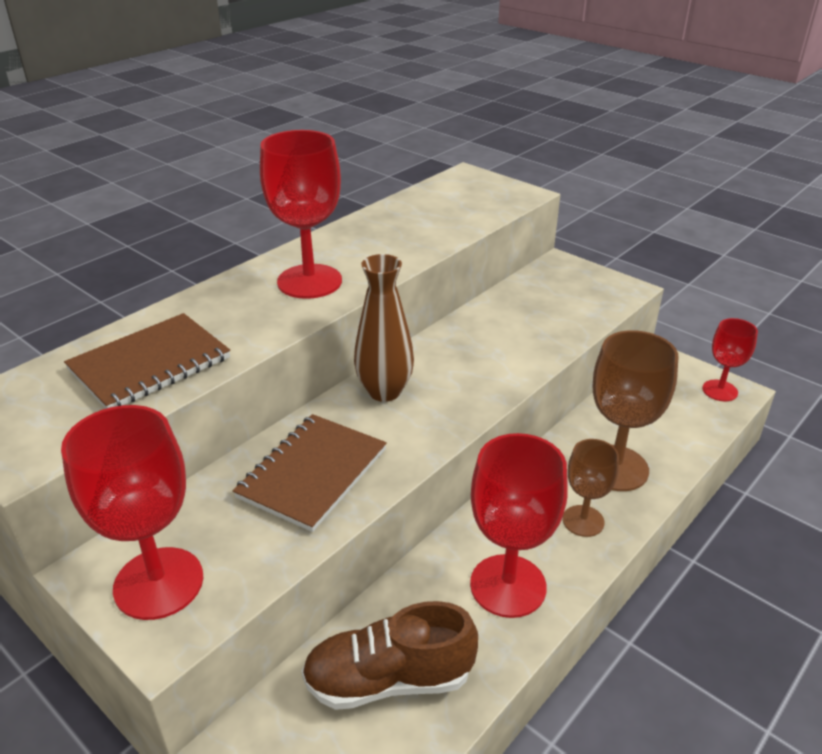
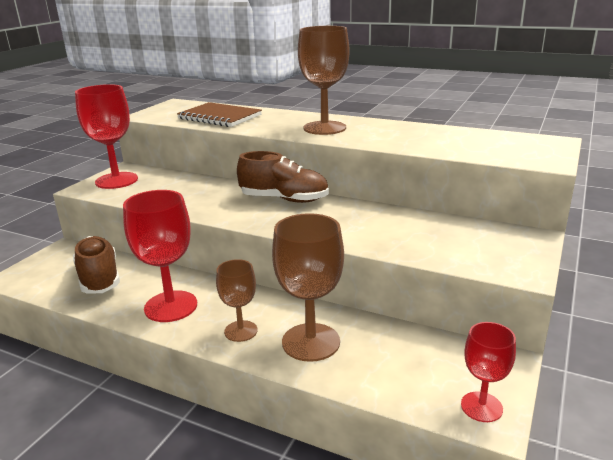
camera: 75 degrees right, 10 degrees down
(309, 281) = (324, 128): red goblet -> brown goblet
(312, 473) = (198, 195): brown notebook -> none
(384, 391) = (284, 199): brown vase -> brown shoe

